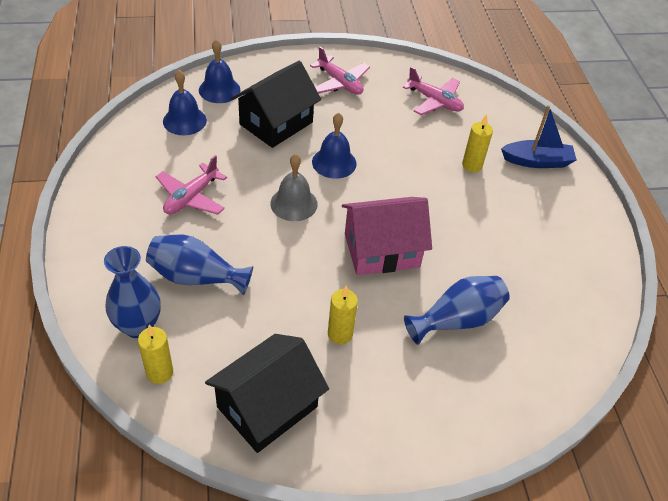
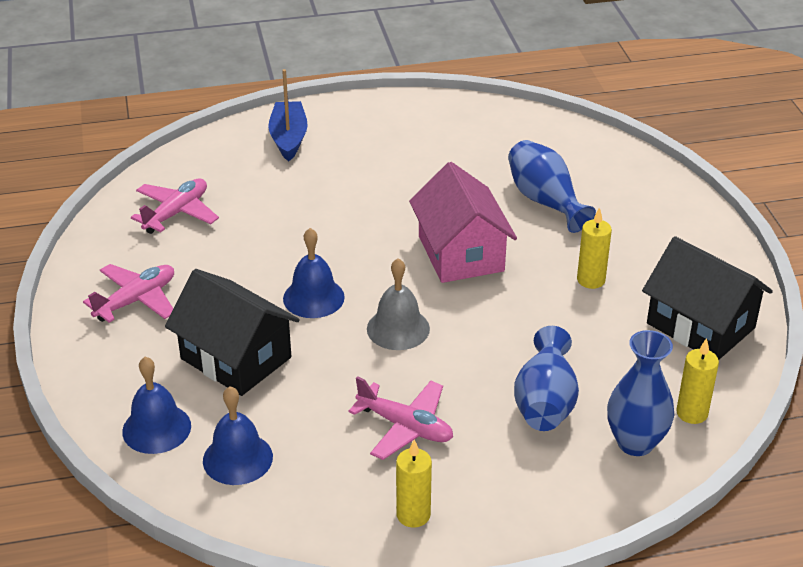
camera: 90 degrees left, 10 degrees down
(472, 165) = (303, 185): yellow candle -> yellow candle (413, 515)

